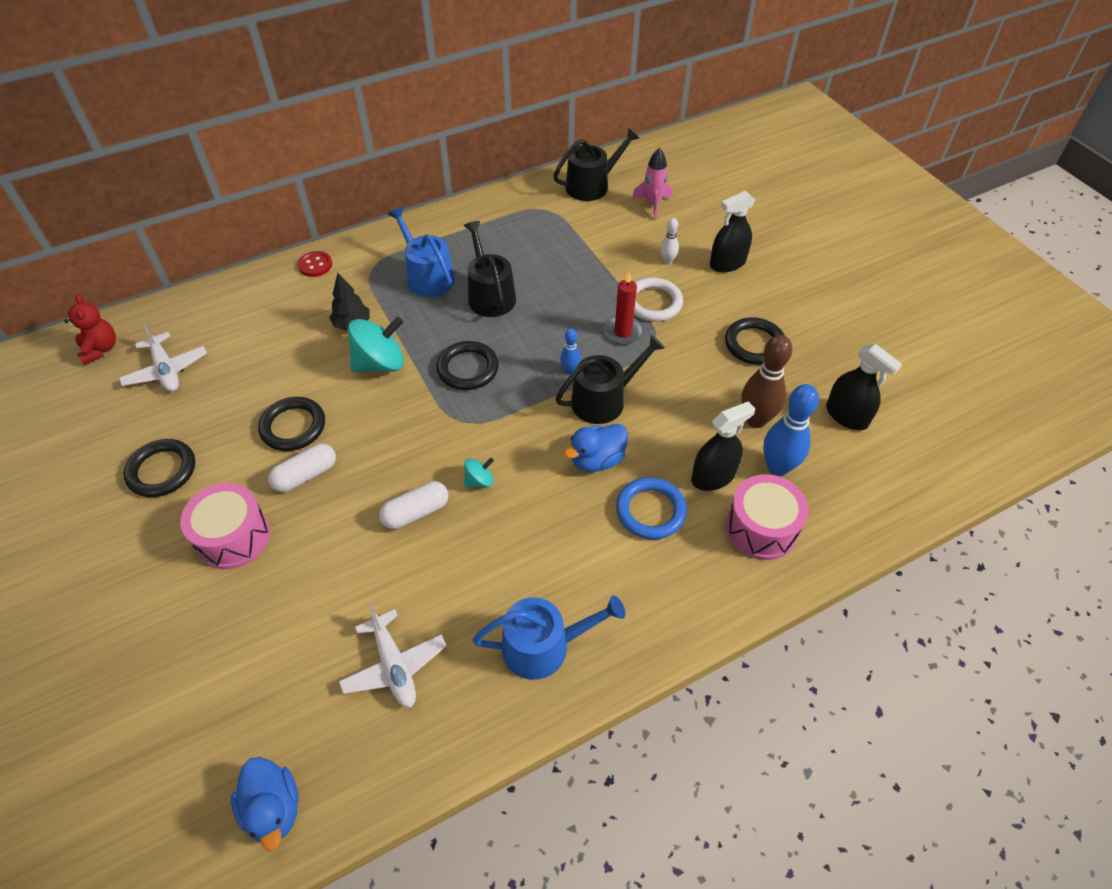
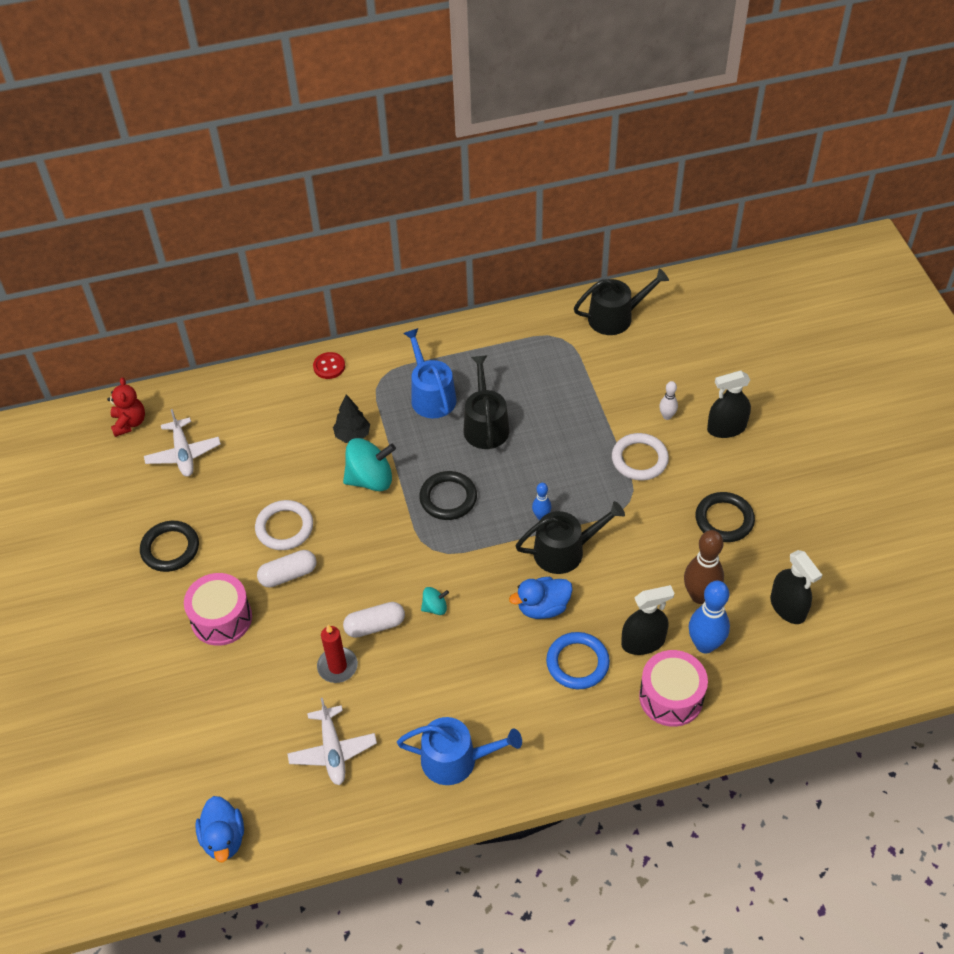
camera: 15 degrees right, 0 degrees up
(293, 427) = (284, 527): black ring -> white ring
(623, 332) = (601, 485): red candle -> red candle (337, 666)
(652, 205) = (671, 350): pink rocket -> none

